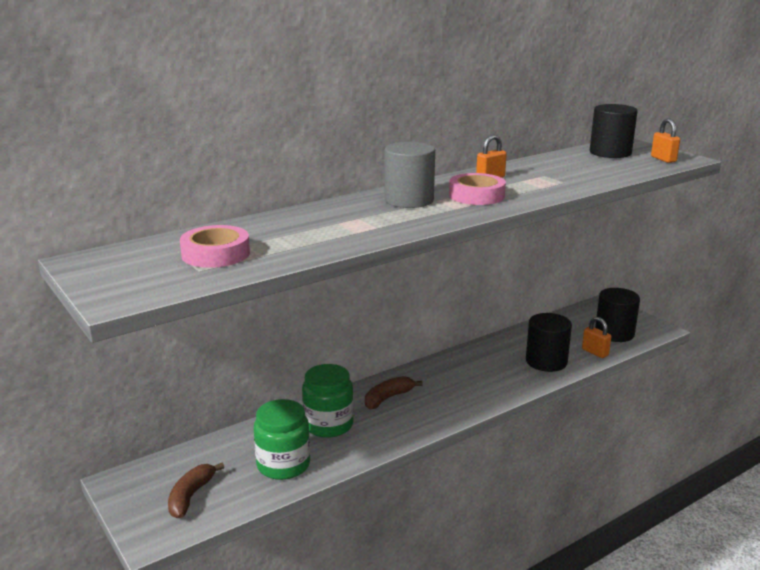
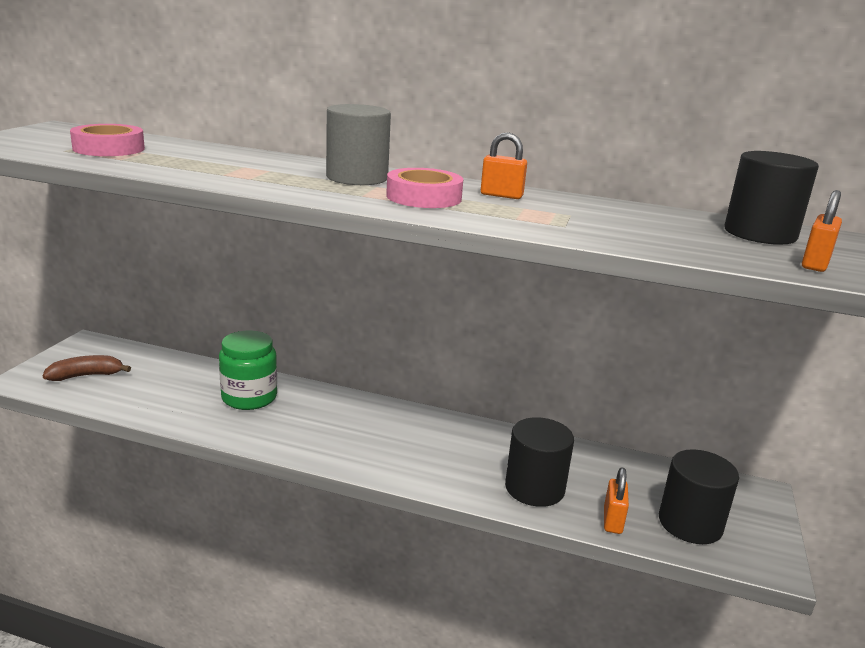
camera: 50 degrees right, 0 degrees up
(283, 464) = (164, 398): green jar -> none
(388, 398) = (330, 412): brown banana -> none

